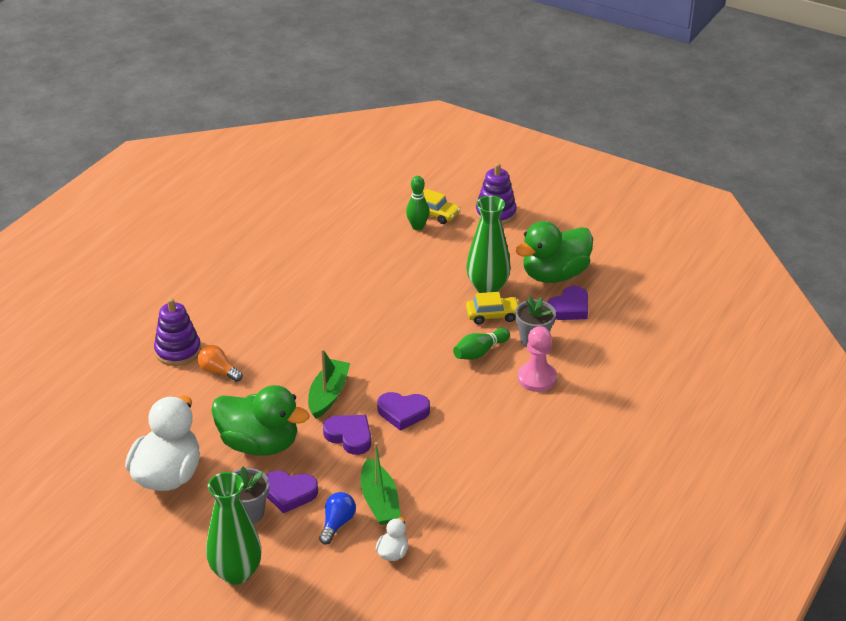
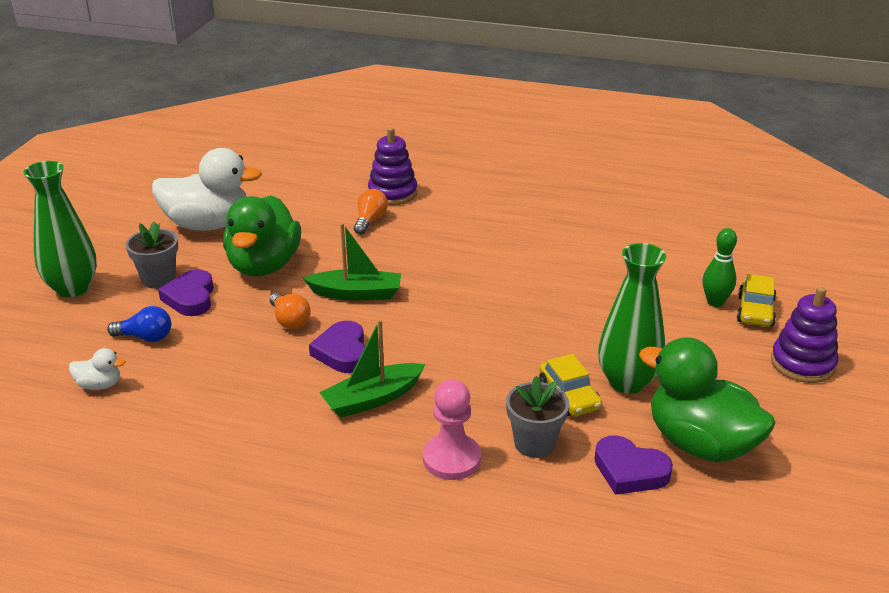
camera: 75 degrees right, 5 degrees down
(349, 436) = (290, 320): purple heart -> orange light bulb
(379, 501) = (184, 361): green boat -> green boat (372, 399)
(480, 352) = (484, 396): green bowling pin -> none

